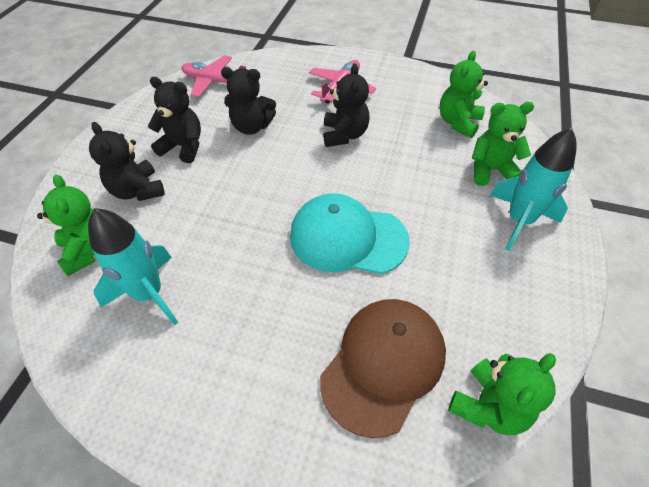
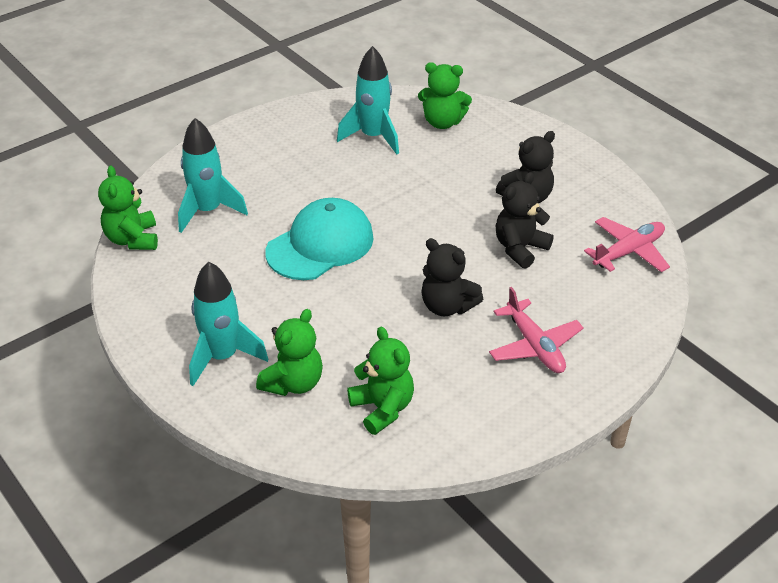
camera: 125 degrees right, 10 degrees down
(137, 190) = (488, 157): black teddy bear -> none
(383, 364) = (208, 211): brown cap -> turquoise rocket

